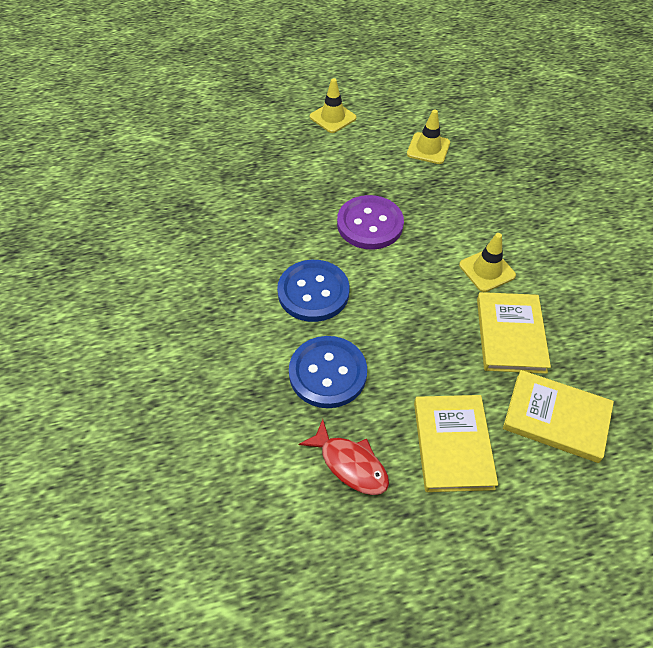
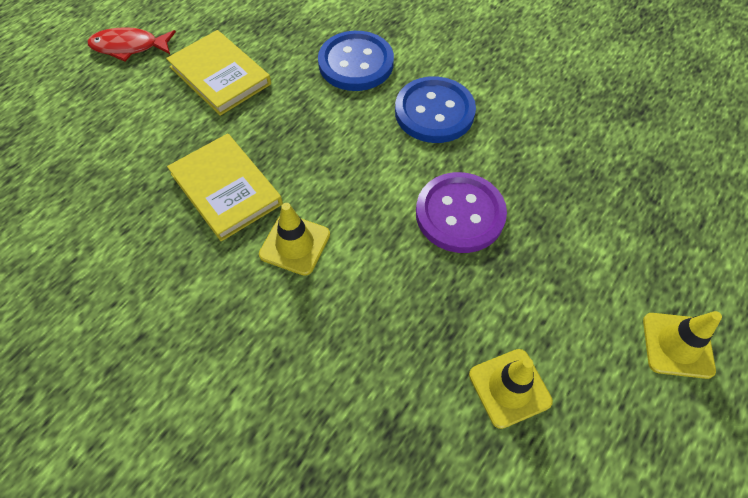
camera: 140 degrees right, 5 degrees up
(350, 464) = (285, 24): red fish -> red fish (129, 47)
(556, 418) = (145, 142): yellow book -> none

